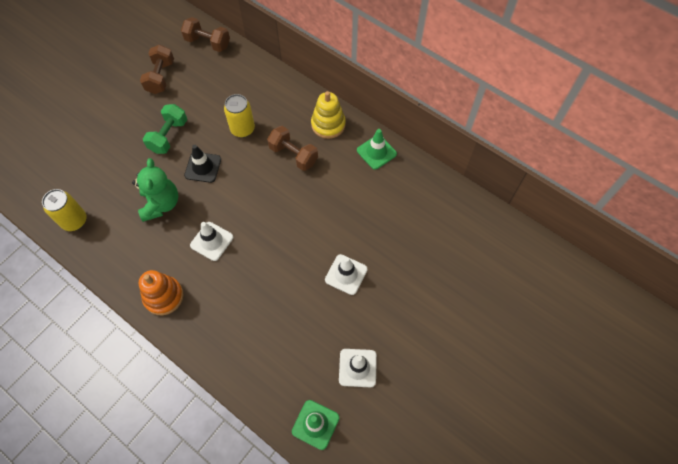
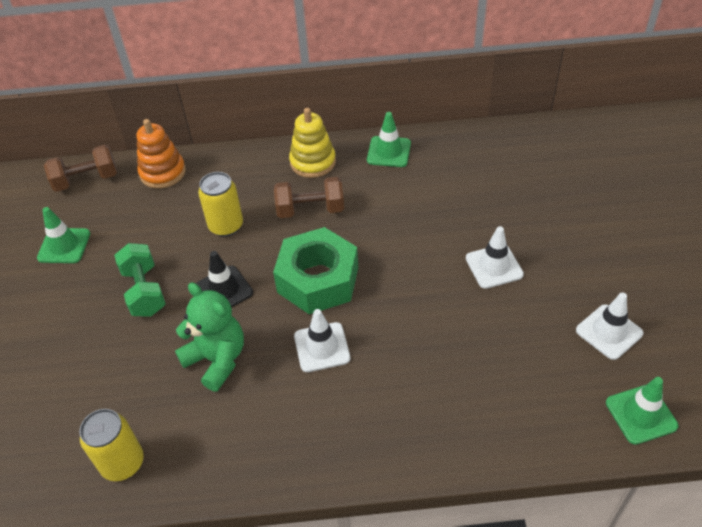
camera: 40 degrees left, 15 degrees down
(160, 77) = (64, 246): brown dumbbell -> green traffic cone
(163, 296) = (335, 443): orange stacking toy -> orange stacking toy (163, 173)
(251, 201) = (318, 280): none -> green nut

